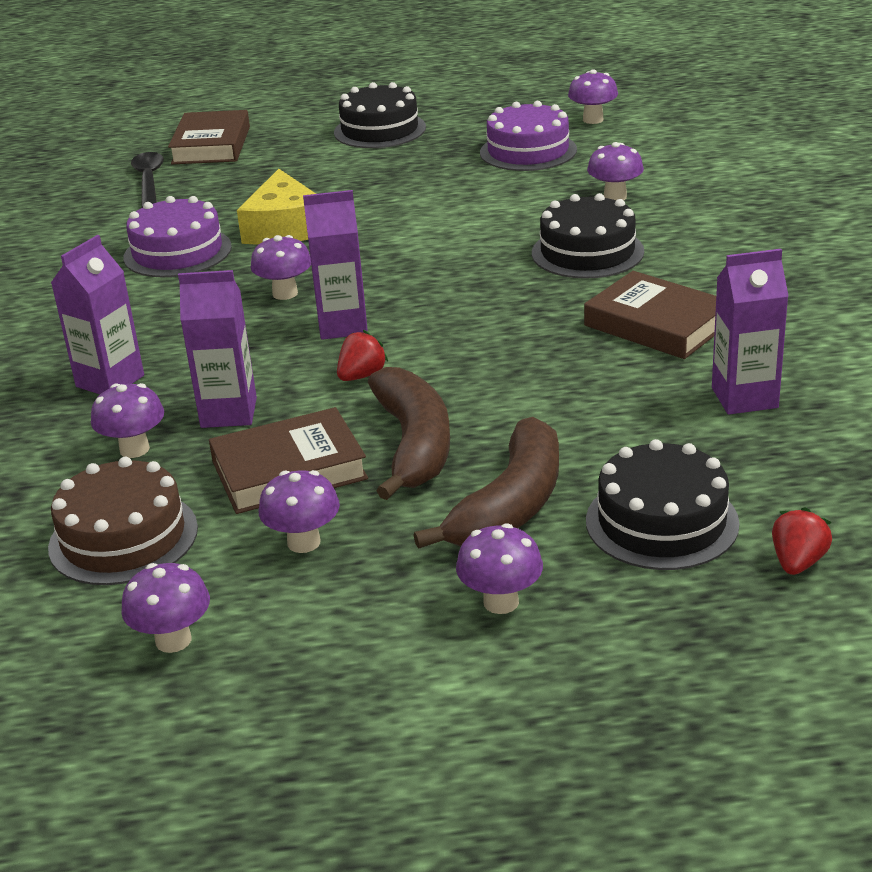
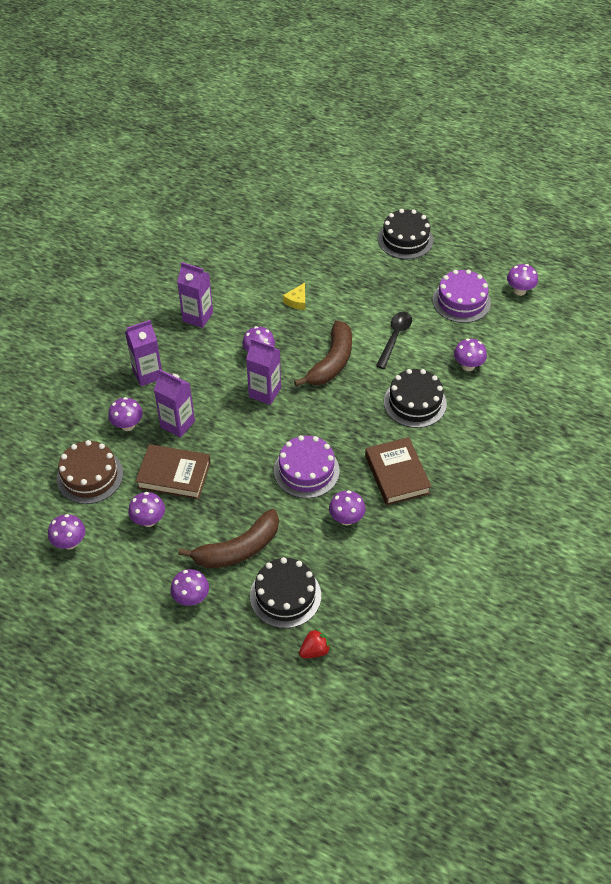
camera: 30 degrees right, 20 degrees up
(149, 181) = (265, 225): black spoon -> black spoon (394, 338)
(177, 252) = (237, 294): purple cake -> purple cake (306, 470)
(211, 145) = (315, 208): brown book -> none
(285, 227) = (297, 301): yellow cheese -> yellow cheese, size x0.51
(361, 376) = (246, 432): red strawberry -> none
(414, 445) = (231, 490): brown banana -> brown banana (331, 362)
(644, 397) = (346, 519): none -> purple mushroom
(744, 398) = (387, 546): purple carton -> purple carton (198, 317)

